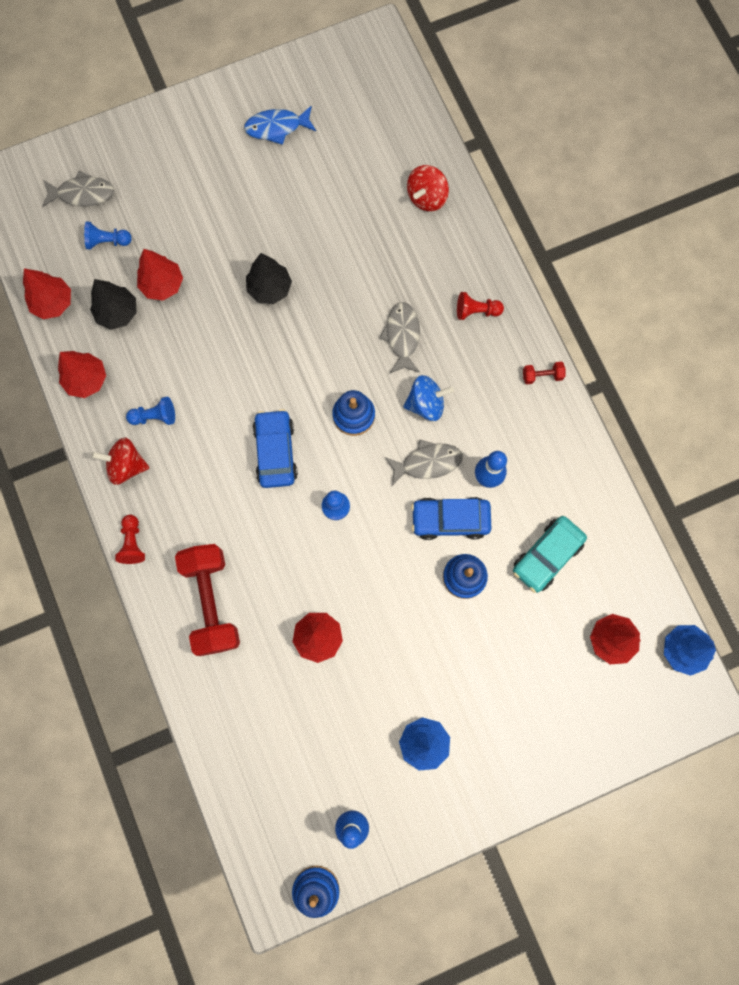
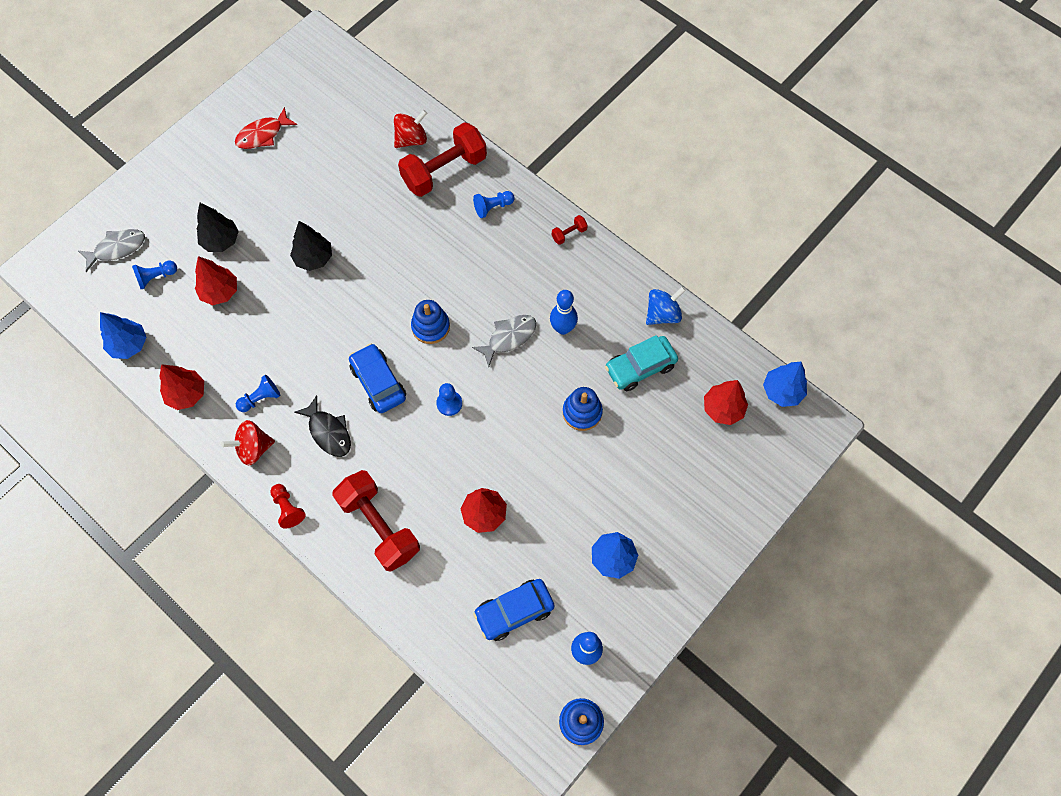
camera: 25 degrees left, 10 degrees down
(53, 303) = (129, 345): red tree -> blue tree
(117, 313) = (190, 330): black tree -> black tree (221, 241)
(205, 481) = (328, 432): none -> black fish
(277, 127) = (263, 134): blue fish -> red fish
(402, 336) = (442, 250): grey fish -> none
(426, 197) = (411, 139): red spinning top -> red spinning top turned 135 degrees counterclockwise
(426, 404) = (486, 293): blue spinning top -> blue spinning top (662, 314)
(444, 248) = (444, 171): none -> red dumbbell
(450, 520) = (549, 373): blue car -> blue car (514, 611)
(476, 311) = (493, 207): red pawn -> blue pawn
(547, 556) = (640, 367): turquoise car -> turquoise car turned 45 degrees clockwise

